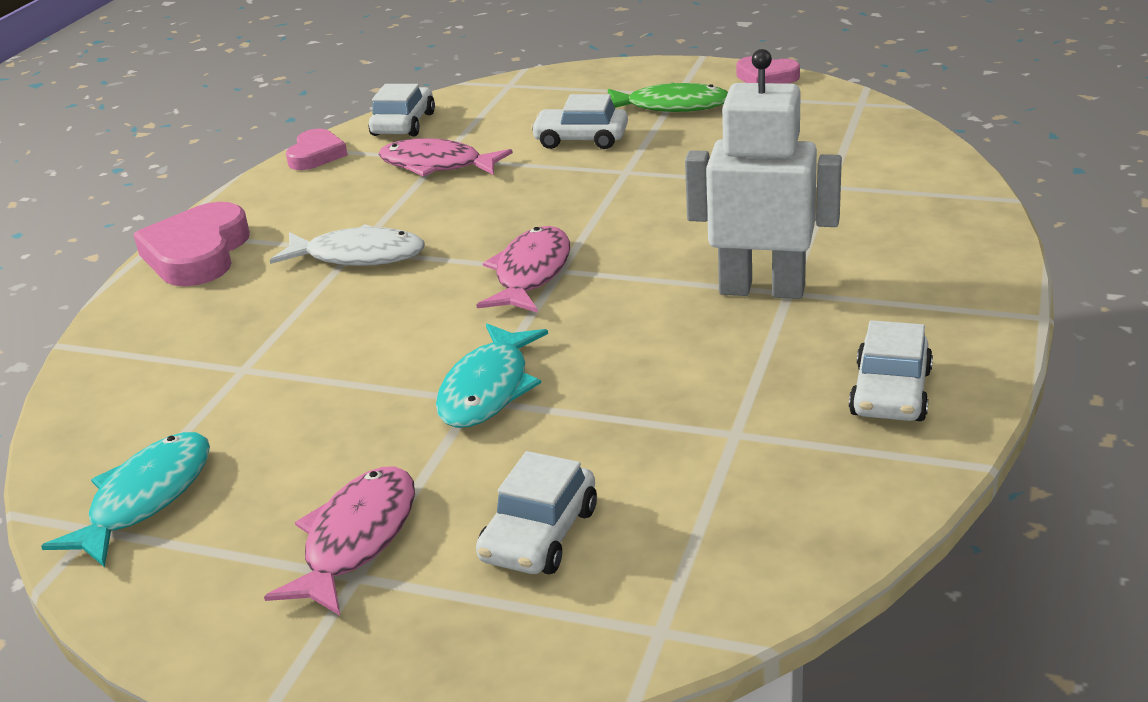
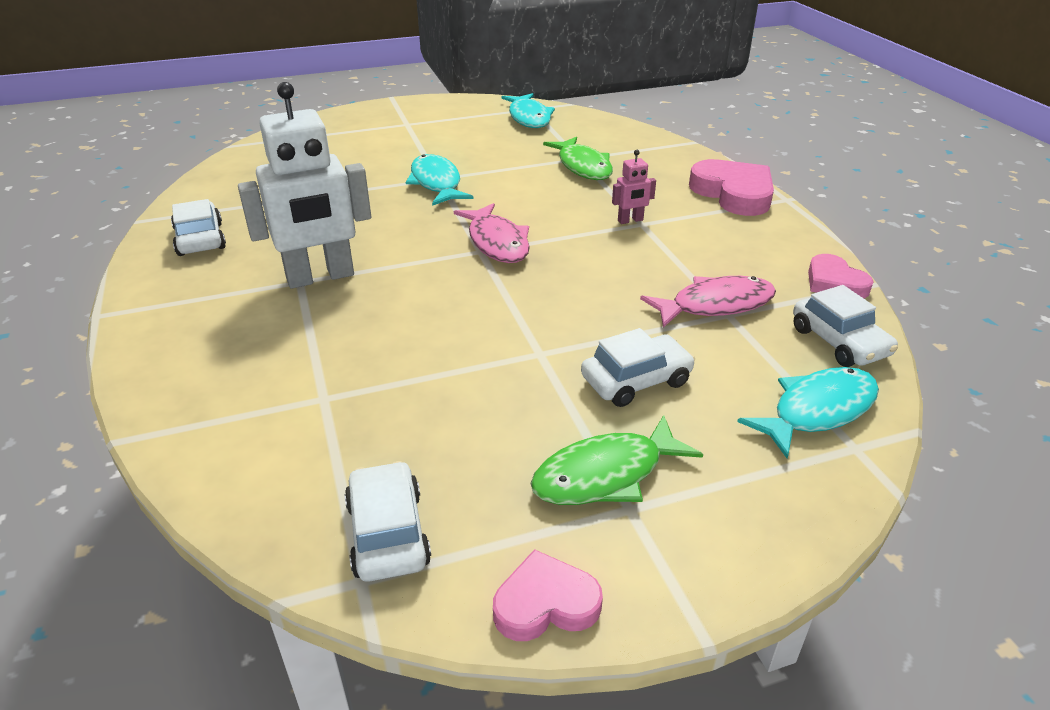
camera: 140 degrees right, 5 degrees up
(267, 350) = (583, 166): none -> green fish
(356, 539) = (421, 130): pink fish -> none
(358, 256) = (630, 220): white fish -> pink robot
(495, 100) = (817, 411): none -> turquoise fish
(539, 534) = (346, 148): white car -> white car (388, 533)

